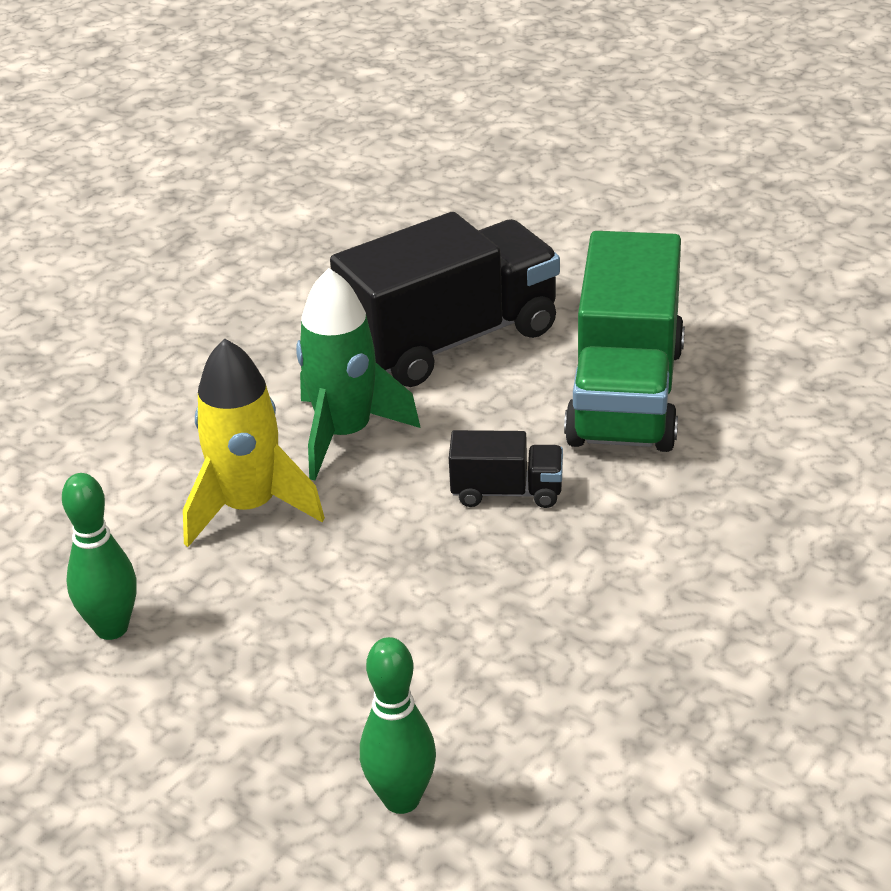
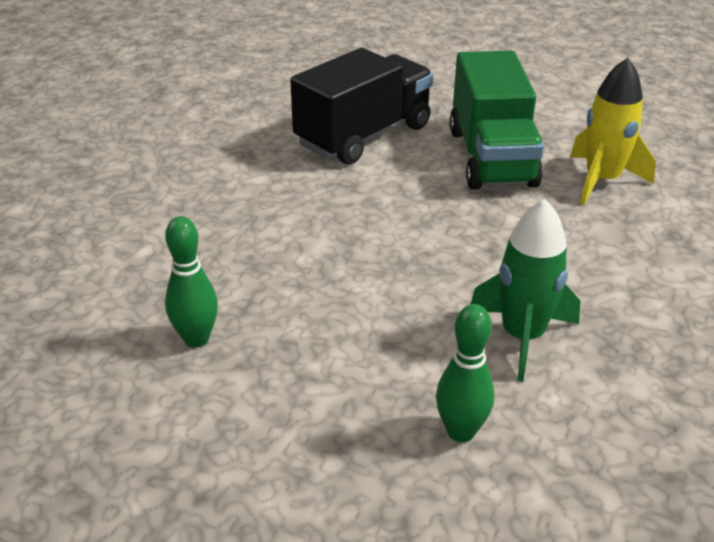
camera: 15 degrees left, 0 degrees up
(249, 507) = (268, 248): yellow rocket -> yellow rocket (602, 180)
(345, 434) = (317, 196): green rocket -> green rocket (522, 336)
(507, 492) = (442, 221): black truck -> none

